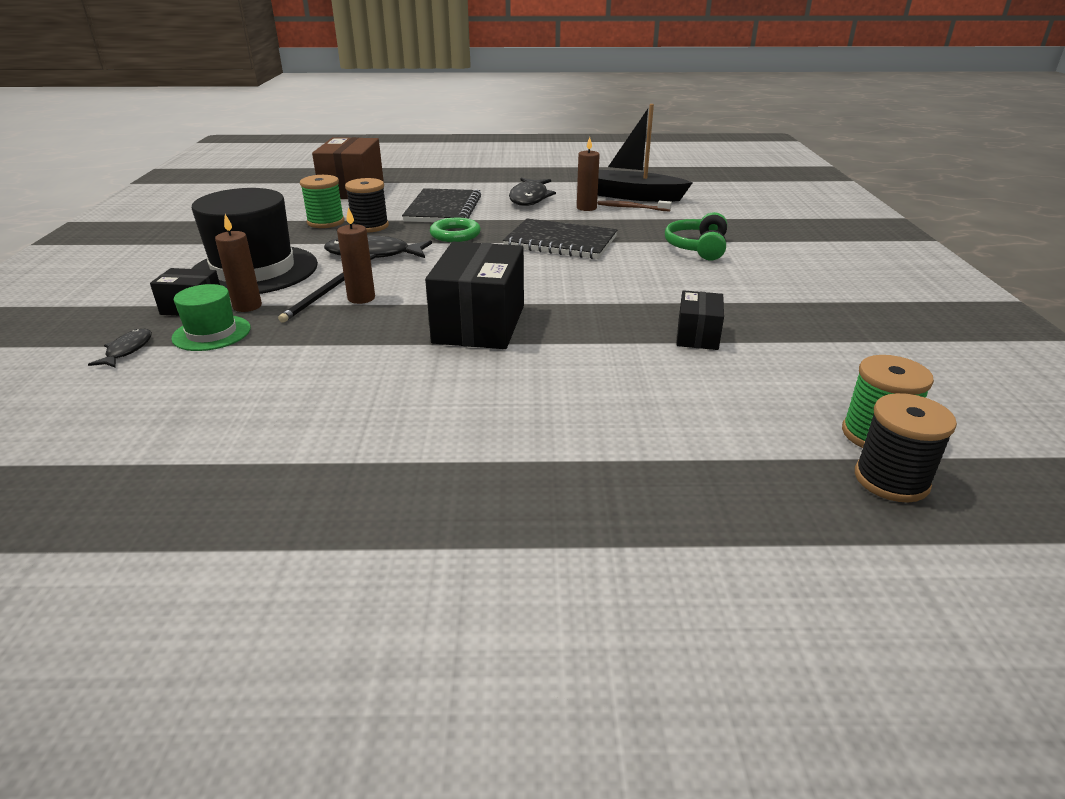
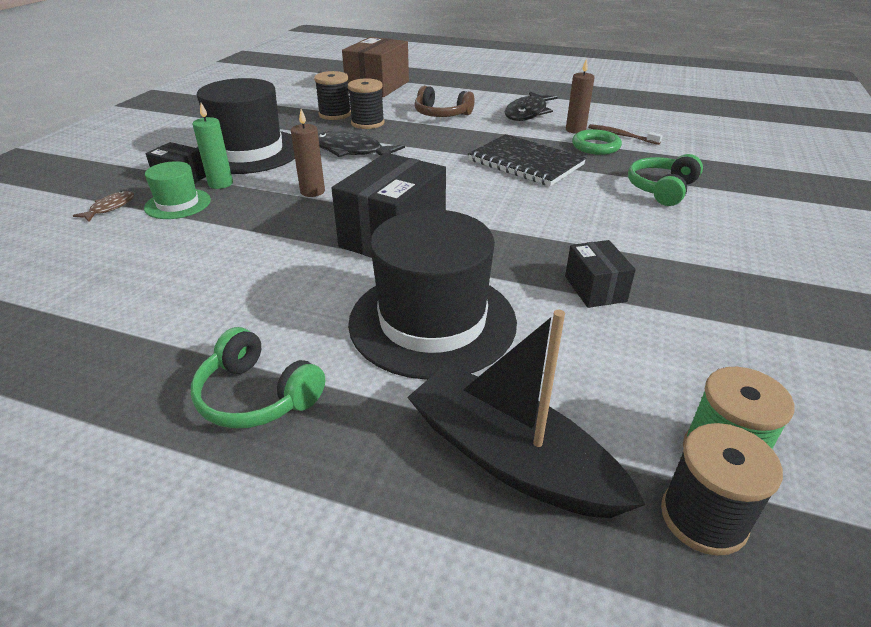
camera: 20 degrees right, 5 degrees up
(127, 350) = (110, 208): black fish -> brown fish
(247, 306) = (220, 184): brown candle -> green candle
(318, 298) = (278, 185): black pencil -> none
(326, 222) = (335, 114): green spool -> black spool
(443, 209) = (441, 114): black notebook -> brown headphones
(453, 485) = (257, 396): none -> green headphones
(455, 234) = (434, 141): green ring -> green ring (595, 146)
(574, 389) = (432, 321): none -> black hat
(632, 196) = (630, 123): black boat -> black boat (511, 458)
(697, 336) = (595, 289): black box -> black box turned 45 degrees counterclockwise

